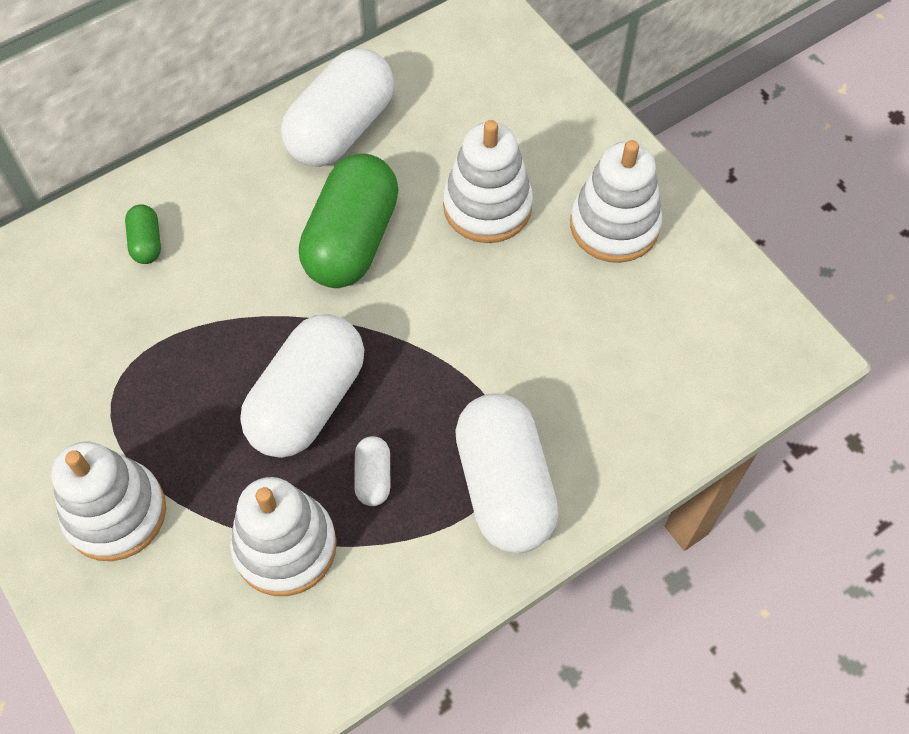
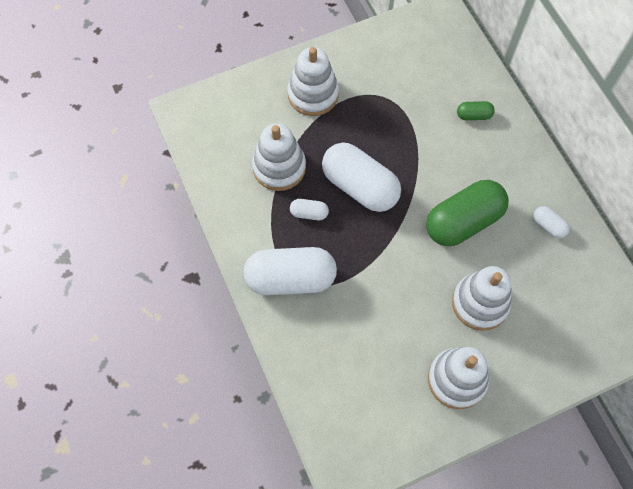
camera: 100 degrees right, 5 degrees up
(341, 129) = (548, 226): white capsule -> white capsule, size x0.44
(352, 240) = (463, 221): green capsule -> green capsule turned 60 degrees counterclockwise

